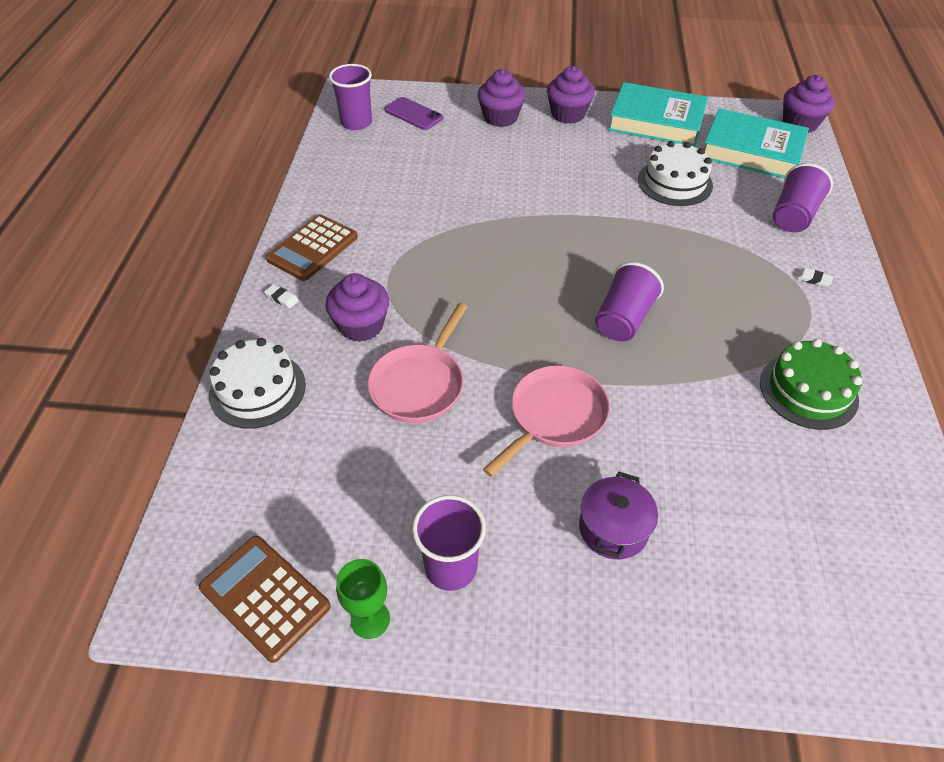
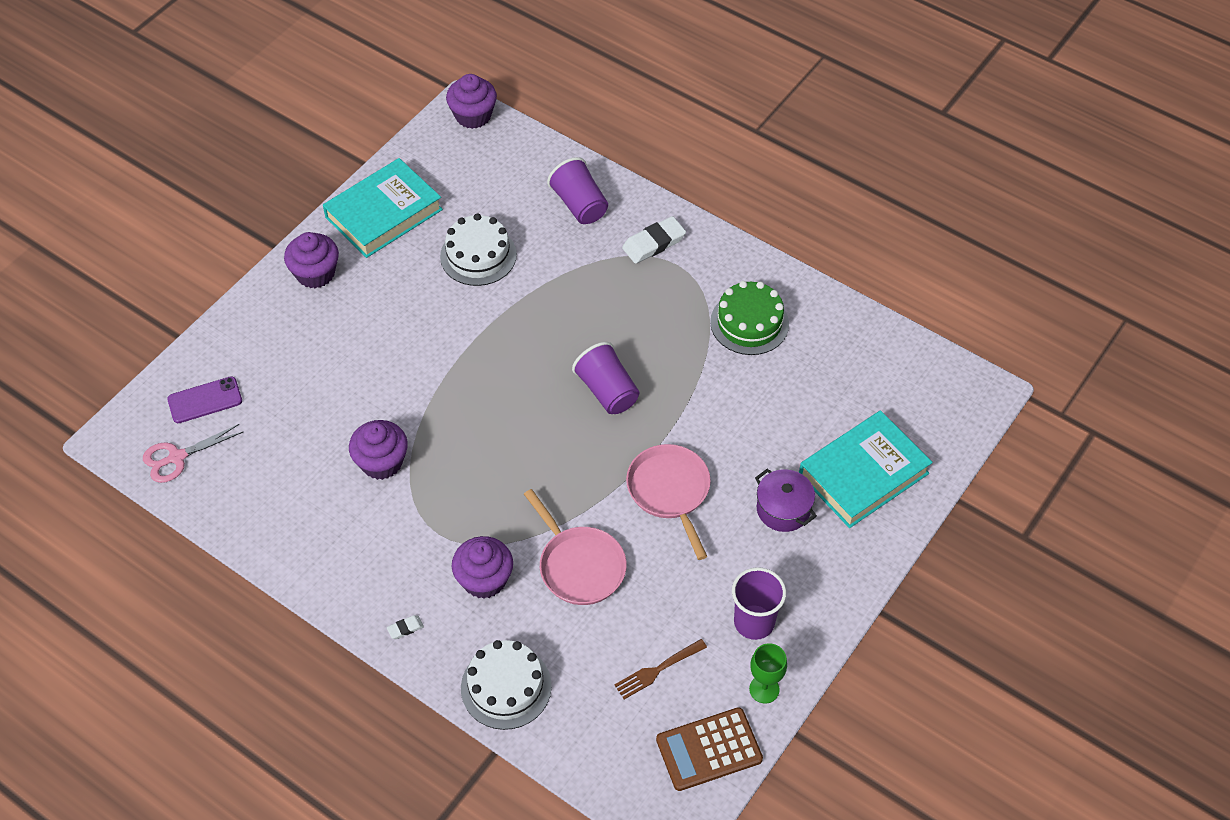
camera: 60 degrees left, 5 degrees up
(312, 248) = (354, 577): brown calculator -> none
(340, 502) = (658, 669): none -> brown fork
(356, 122) = (177, 457): purple cup -> pink scissors
(500, 118) = (274, 330): purple cupcake -> purple cupcake (381, 462)
(751, 151) = (481, 174): turquoise book -> turquoise book (863, 474)
(813, 279) = (654, 243): white eraser -> white eraser, size x2.08

